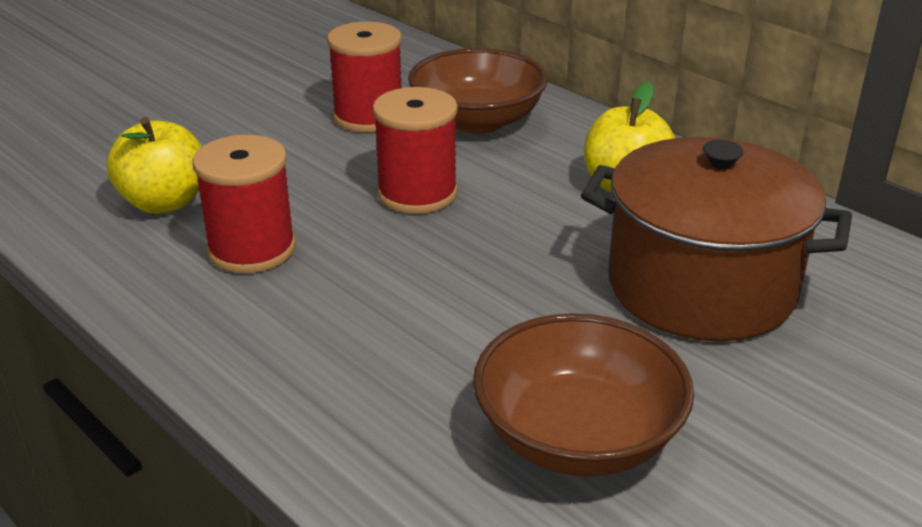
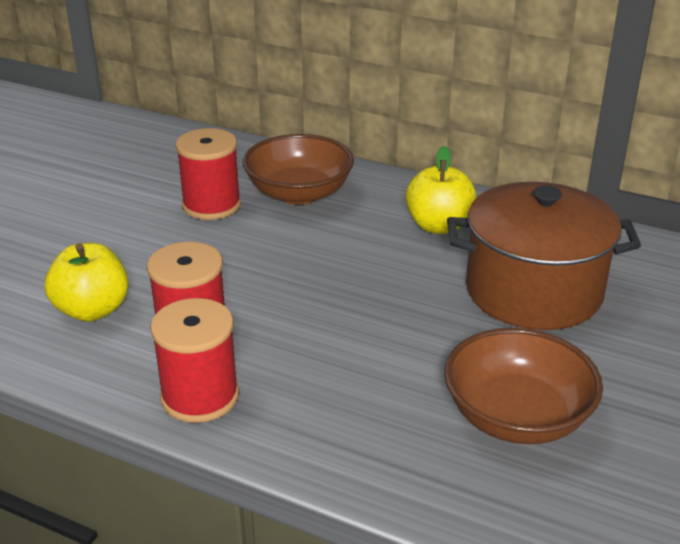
camera: 20 degrees left, 0 degrees up
(417, 193) = (291, 261): red spool -> red spool (200, 396)

